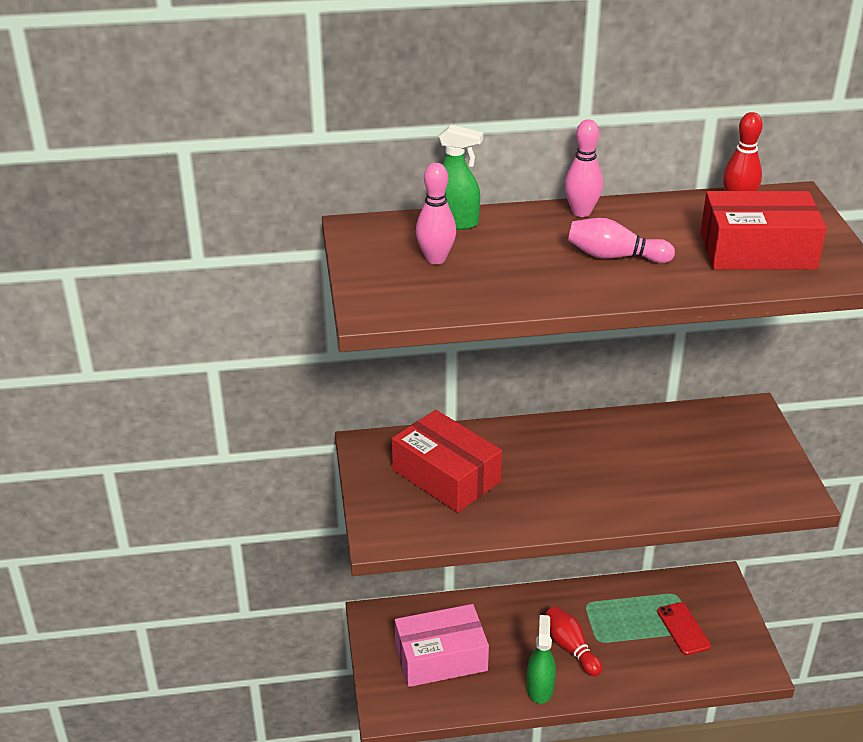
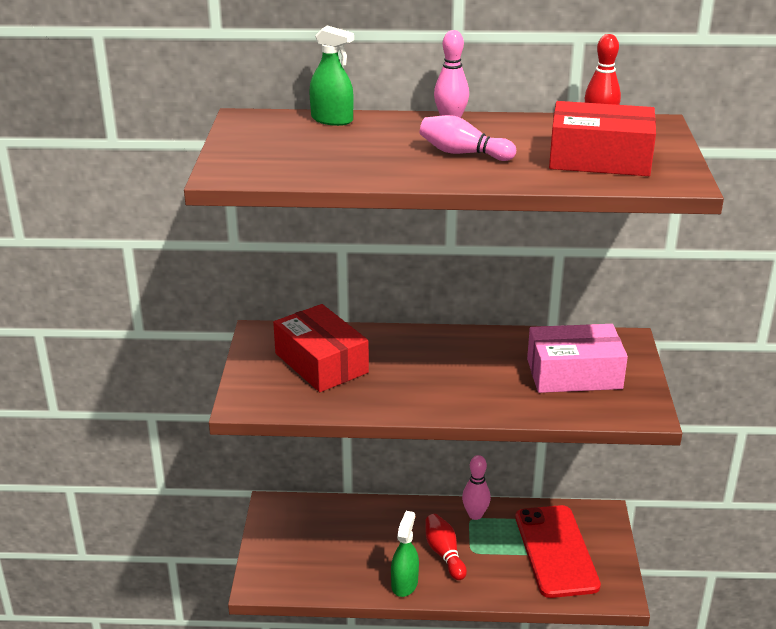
camera: 10 degrees right, 5 degrees down
(436, 259) = (300, 143): pink bowling pin -> pink bowling pin (475, 515)
(441, 657) = (322, 546): pink box -> pink box (574, 374)
(683, 628) = (556, 551): red phone -> red phone, size x2.00

